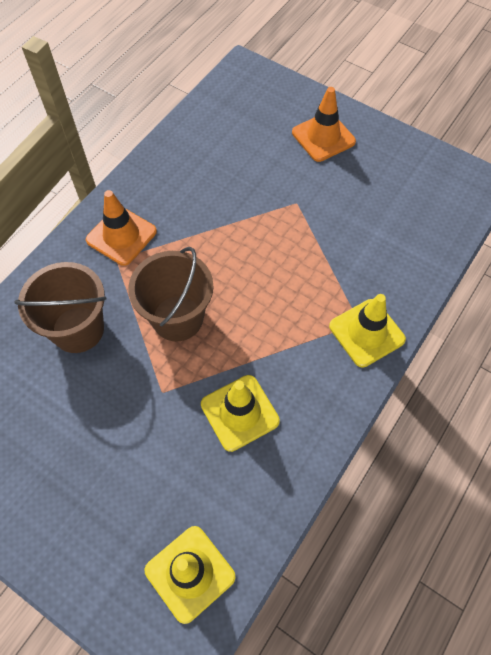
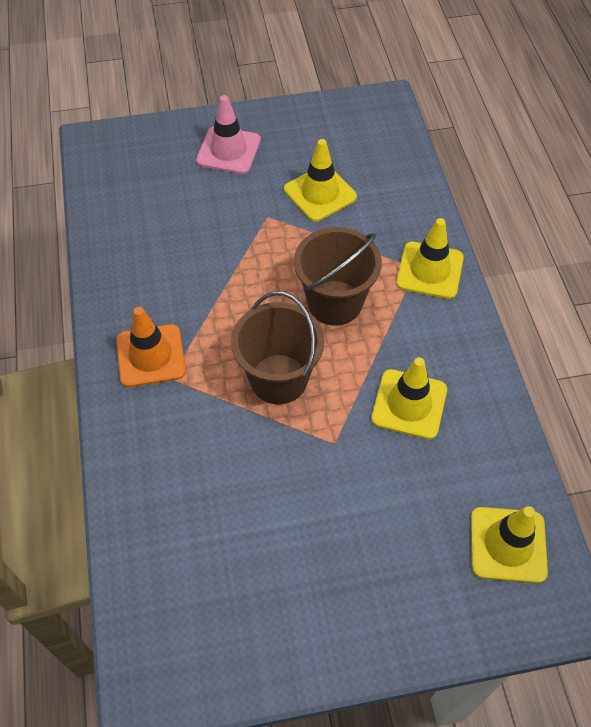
camera: 45 degrees left, 5 degrees down
(78, 329) = (206, 459): brown bucket -> brown bucket (335, 303)
(323, 137) = (228, 150): orange traffic cone -> pink traffic cone
(352, 214) = (320, 193): none -> yellow traffic cone

